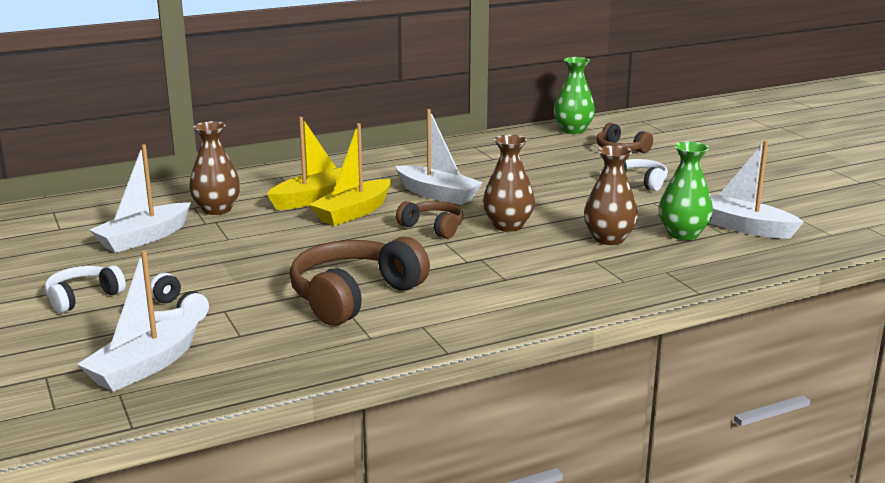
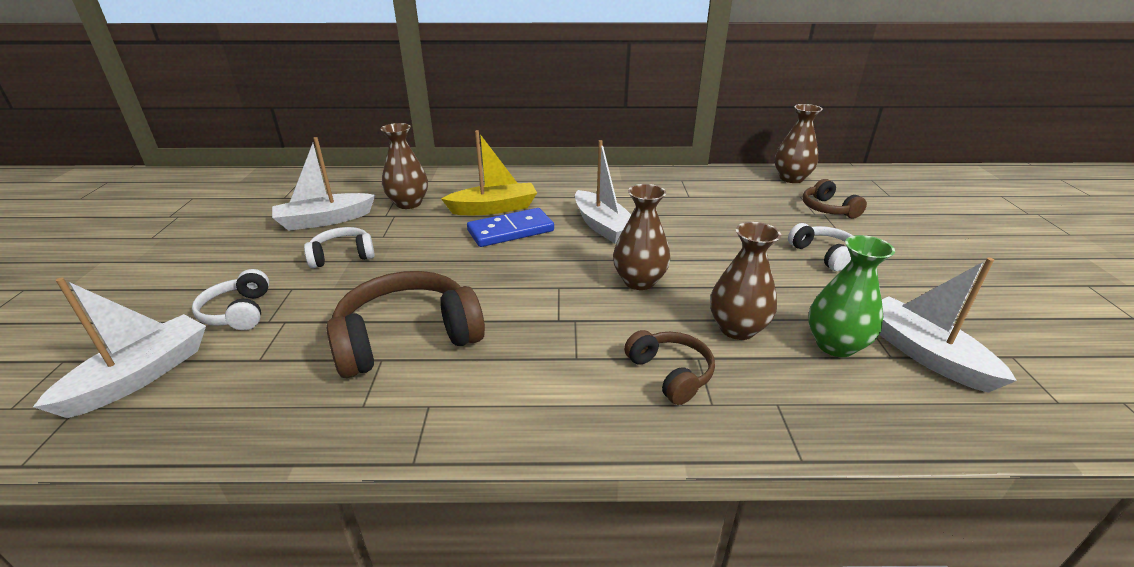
camera: 25 degrees right, 10 degrees up
(83, 297) = (207, 273): white headphones -> white headphones (342, 256)
(145, 366) = (140, 376): white boat -> white boat turned 150 degrees clockwise
(353, 212) = (510, 231): yellow boat -> blue domino
(433, 227) = (564, 266): brown headphones -> brown headphones (670, 373)
(573, 130) = (791, 178): green vase -> brown vase

